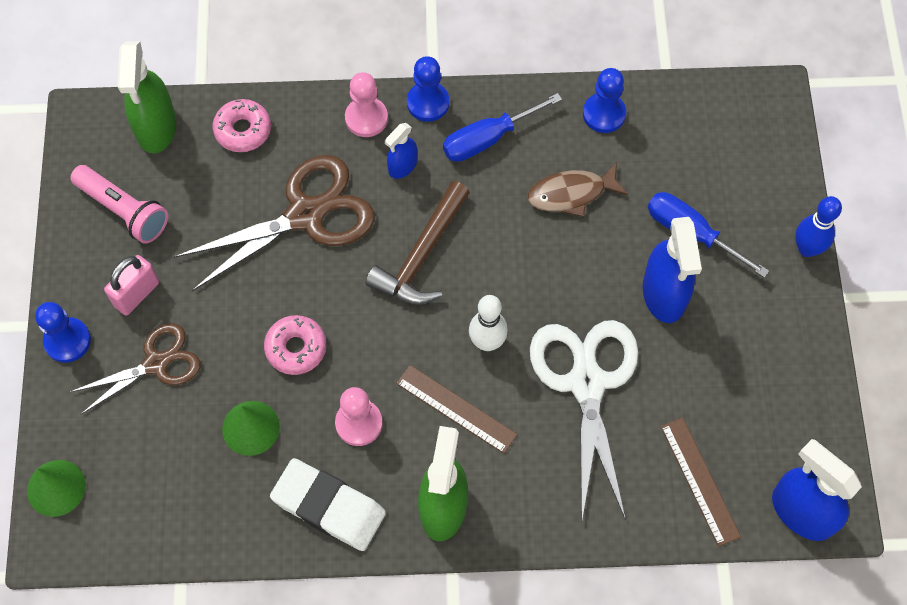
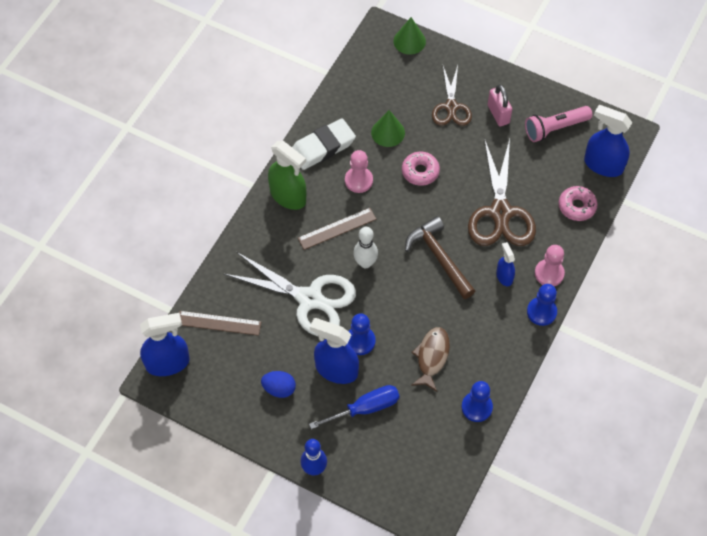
camera: 120 degrees right, 5 degrees down
(67, 341) = (489, 74): blue pawn -> blue pawn (360, 341)
(156, 128) = (603, 165): green spray bottle -> blue spray bottle
(488, 139) = (496, 332): blue screwdriver -> none
(736, 347) = (279, 389): none -> blue egg

